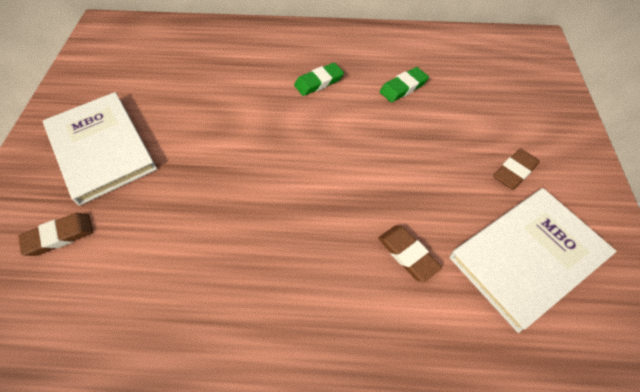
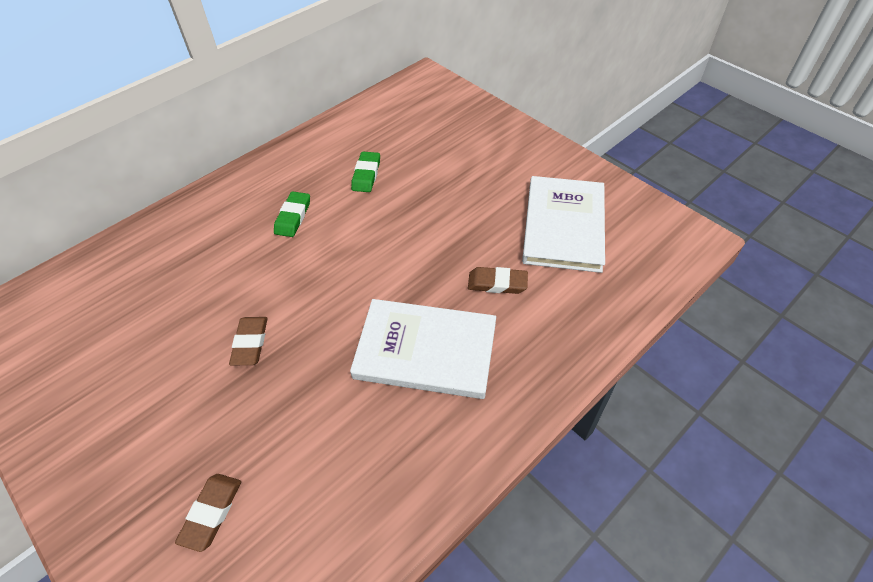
camera: 45 degrees left, 5 degrees down
(101, 149) = (151, 420): white book -> white book (425, 351)
(514, 171) = (503, 179): brown eraser -> brown eraser (250, 343)

